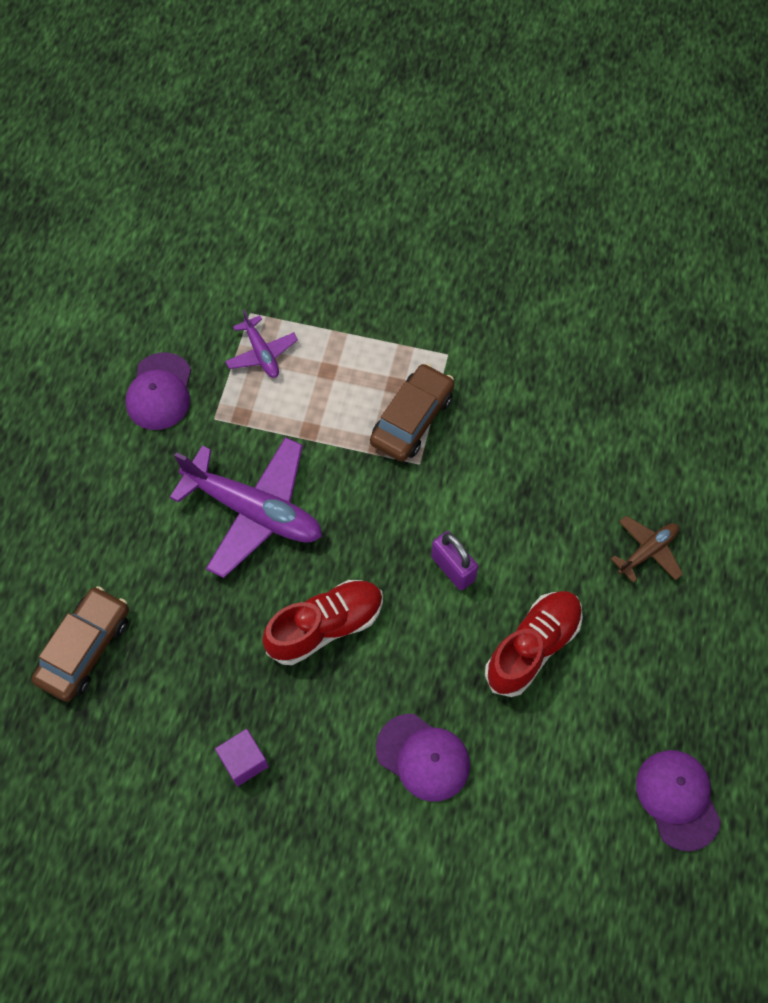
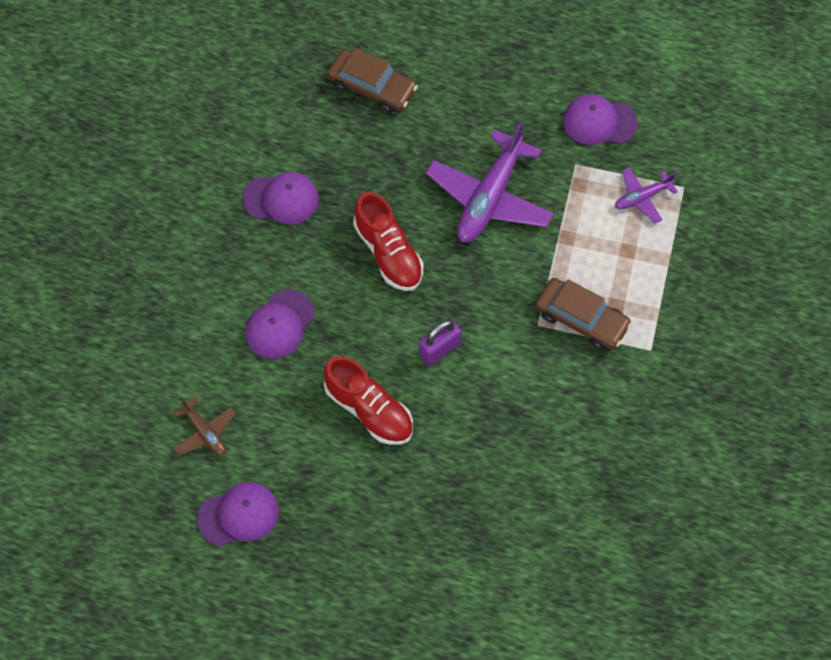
camera: 90 degrees right, 0 degrees up
(244, 761) = (281, 199): purple cube -> purple cap
(647, 551) = (456, 510): brown plane -> brown plane (205, 432)

